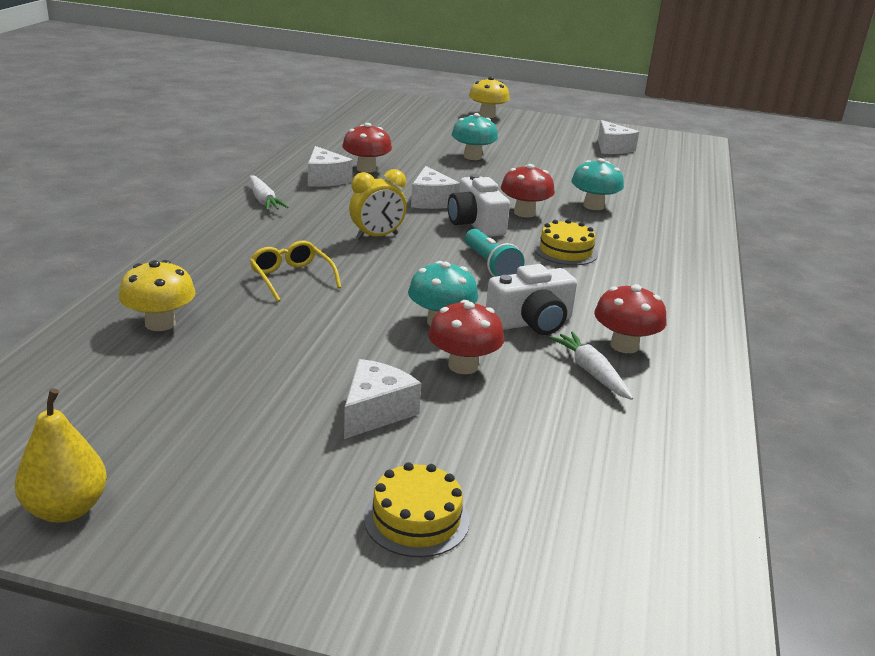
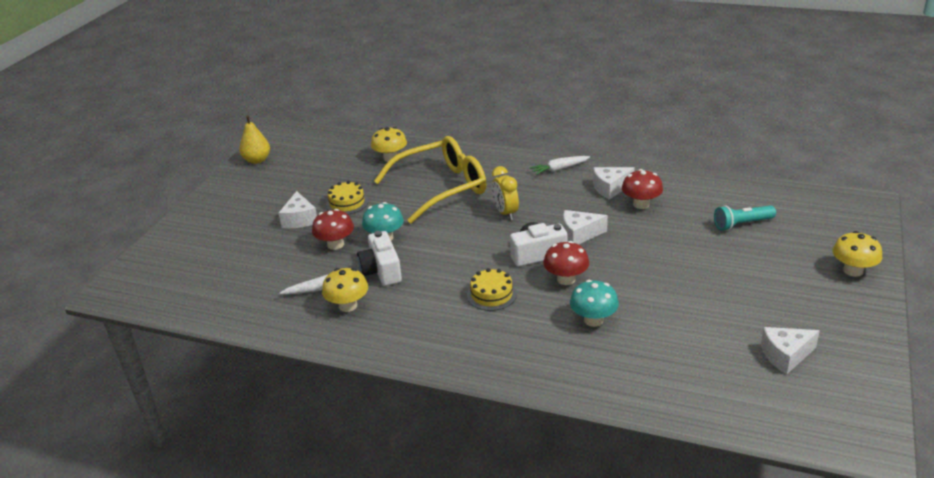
camera: 100 degrees right, 5 degrees up
(291, 278) = (442, 188): yellow glasses -> yellow glasses, size x2.21
(376, 411) = (299, 219): white cheese -> white cheese turned 45 degrees clockwise
(416, 519) = (221, 231): yellow cake -> yellow cake (347, 203)
(472, 157) = (700, 257): turquoise mushroom -> none
(490, 265) = (463, 258): turquoise flashlight -> turquoise flashlight (742, 224)
(624, 345) = (348, 306): red mushroom -> yellow mushroom

